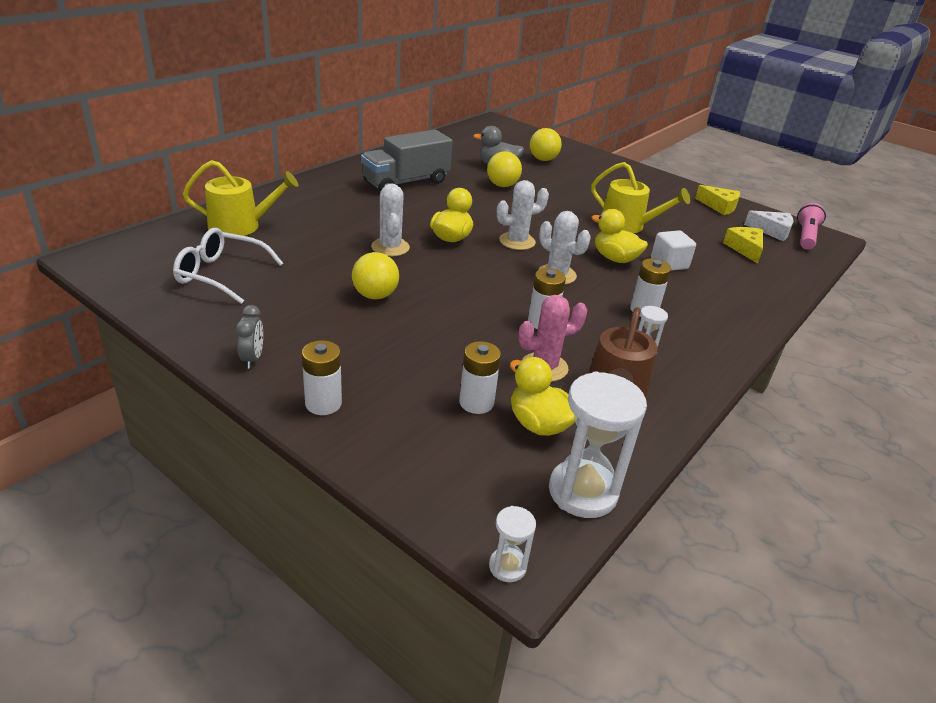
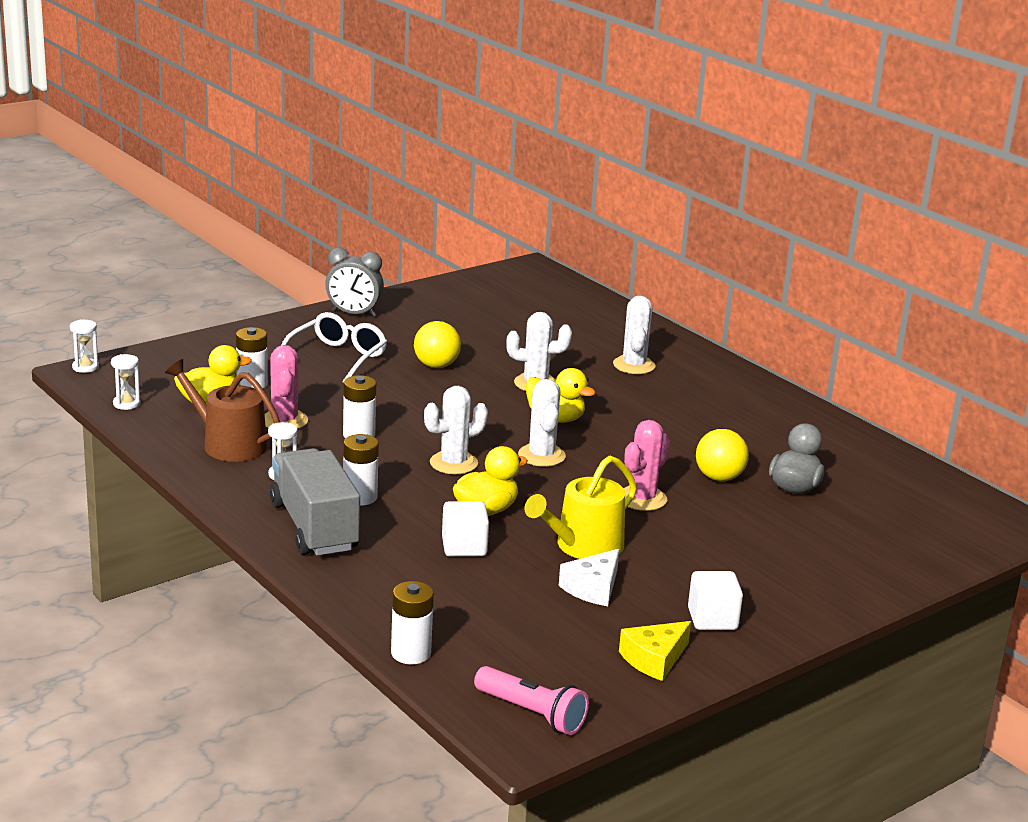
camera: 105 degrees right, 10 degrees down
(220, 274) = (492, 309): white glasses -> white glasses (337, 358)
(241, 226) = (592, 321): yellow watering can -> none
(253, 358) = (354, 314): grey clock -> grey clock, size x1.52
(323, 403) = (283, 332): white battery -> white battery (411, 653)
(334, 209) = (634, 365): none -> white cactus
(406, 182) = (720, 413): grey truck -> grey truck (314, 526)
(543, 159) = (835, 532): yellow ball -> none
(550, 208) = (642, 499): none -> pink cactus
(582, 492) = (126, 404): white hourglass -> white hourglass, size x0.49
(665, 192) = (712, 619): none -> white cube
(745, 249) = (496, 628): yellow cheese -> none
(772, 231) = (554, 682): white cheese -> white cheese (593, 588)

